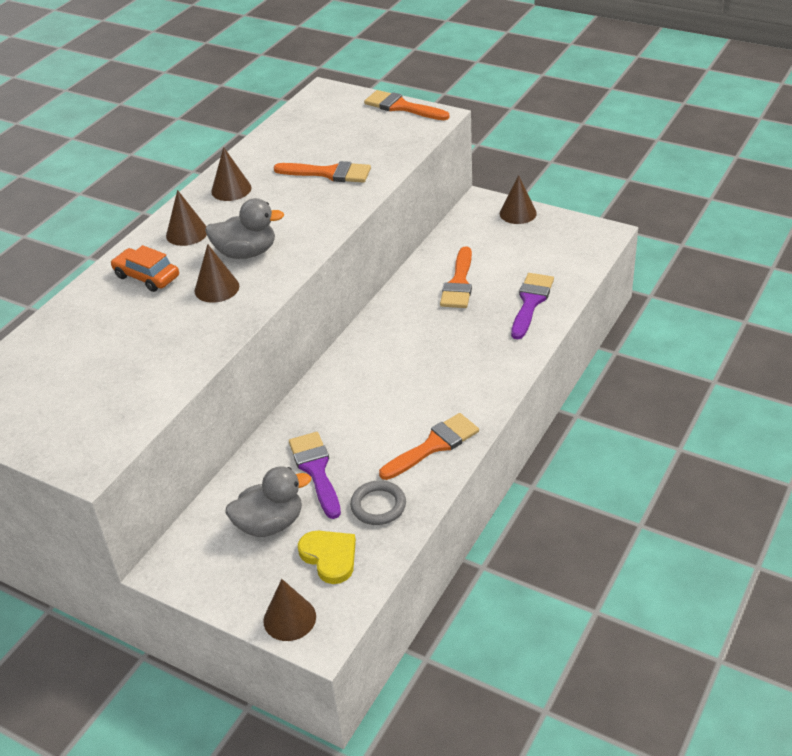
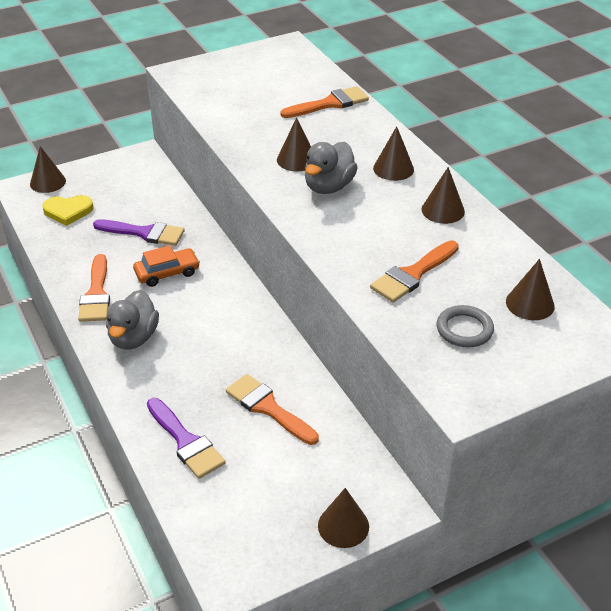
camera: 120 degrees right, 0 degrees up
(147, 277) = (350, 136): orange car -> orange car (167, 273)
(270, 524) = (124, 199): grey duck -> grey duck (133, 338)
(314, 124) = (530, 304): none -> brown cone
(378, 505) = (79, 246): grey ring -> grey ring (464, 329)
(401, 107) = (512, 385): orange brush -> orange brush (330, 104)

